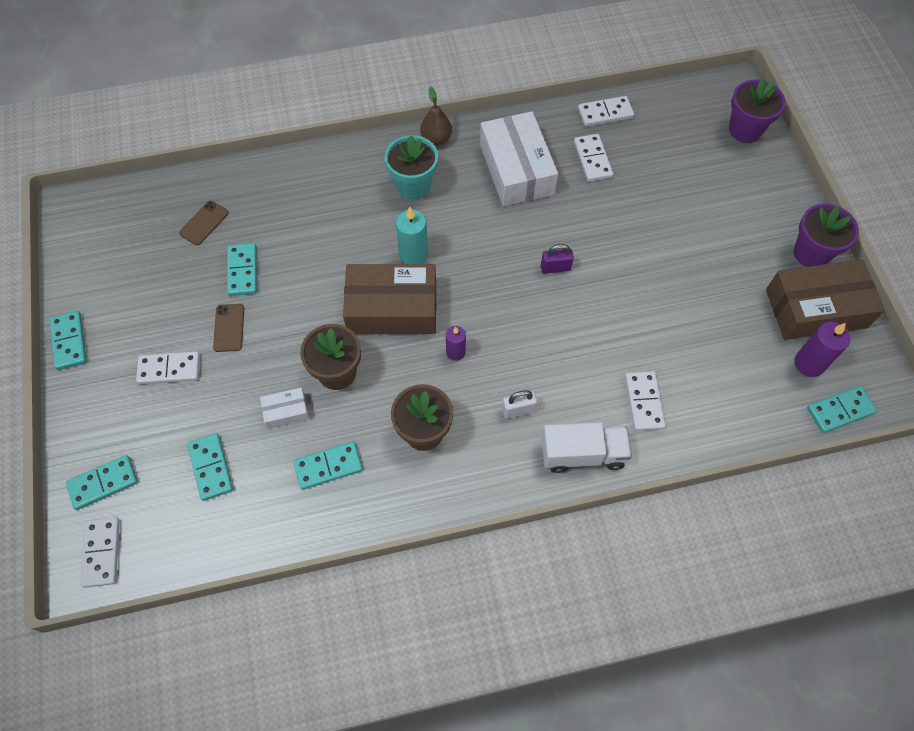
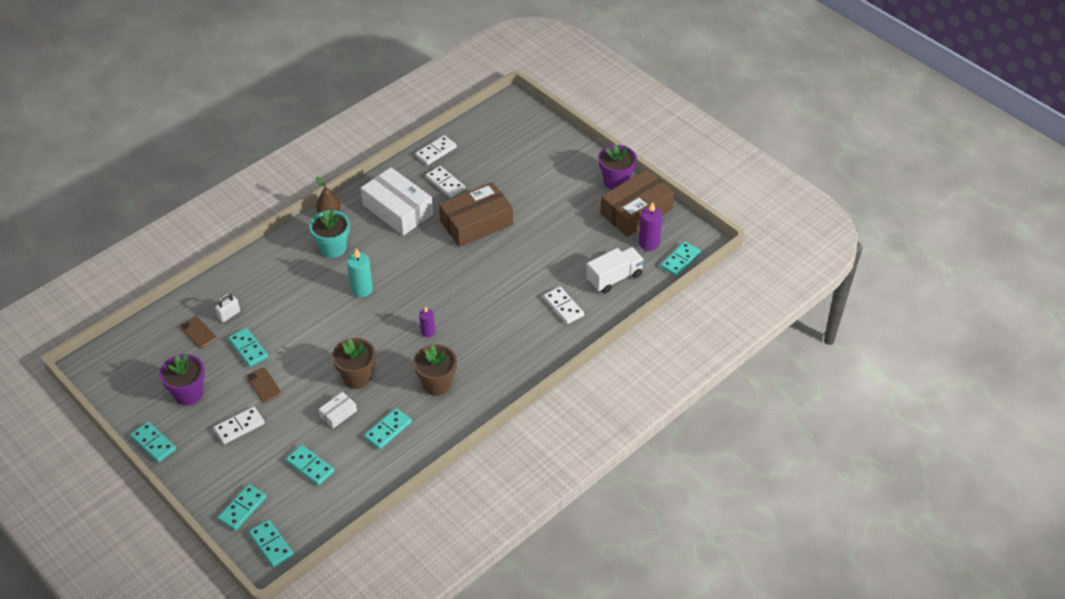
camera: 30 degrees left, 15 degrees down
(102, 552) = (271, 544): white domino -> turquoise domino
(204, 223) = (198, 332): brown phone -> brown phone turned 45 degrees counterclockwise
(392, 308) = (369, 325): brown box -> brown box (476, 223)
(518, 410) = (489, 345): white padlock -> white padlock (229, 315)
(555, 268) = (461, 257): purple padlock -> none
(582, 454) = (543, 351): white truck -> white truck (614, 278)
(745, 130) = (534, 126): purple flower pot -> purple flower pot (188, 394)

